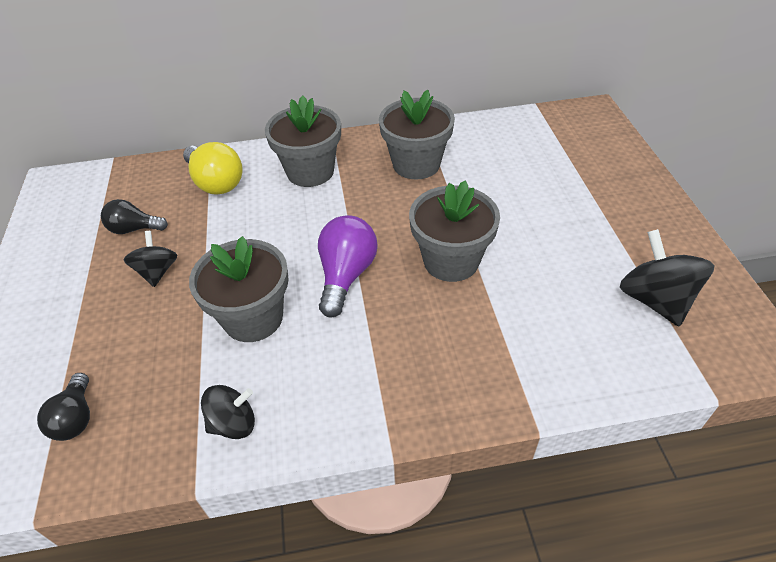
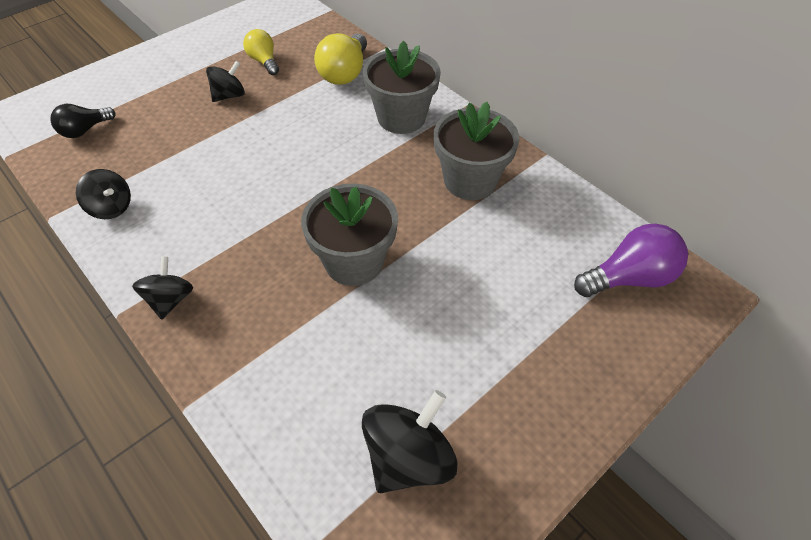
camera: 55 degrees right, 5 degrees up
(134, 229) = (264, 61): black light bulb -> yellow light bulb
(253, 318) = (213, 168): grey flower pot -> none
(346, 275) = (290, 199): purple light bulb -> purple light bulb (629, 278)
(405, 406) = (170, 300): none -> black spinning top

